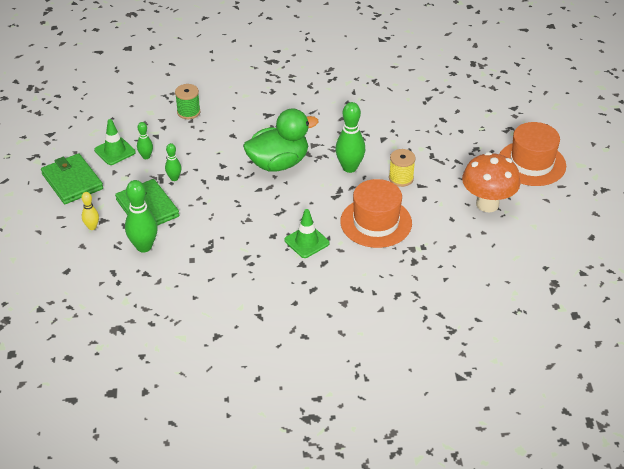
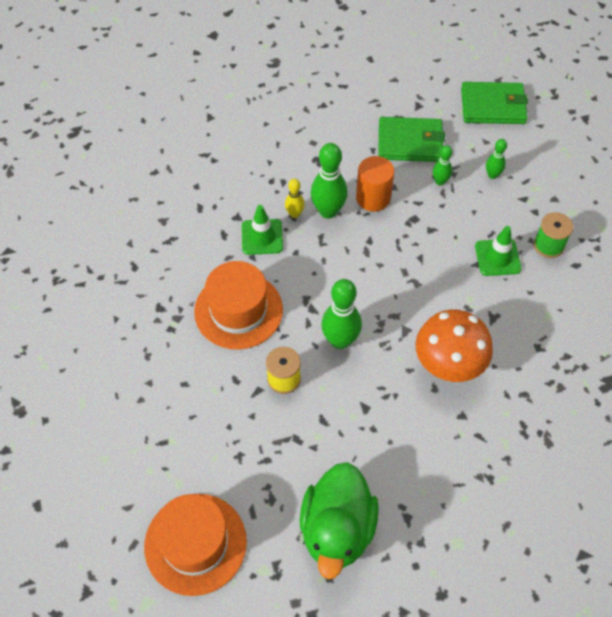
camera: 125 degrees right, 15 degrees up
(92, 227) = (414, 95): yellow bowling pin -> yellow bowling pin (294, 214)
(115, 151) = (519, 155): green traffic cone -> green traffic cone (497, 257)
(144, 247) = (358, 118): green bowling pin -> green bowling pin (328, 211)
(219, 203) = (373, 198): none -> orange cylinder
(278, 163) = (398, 279): green duck -> green duck (337, 529)
(487, 204) = (174, 436): orange mushroom -> orange mushroom (447, 366)

